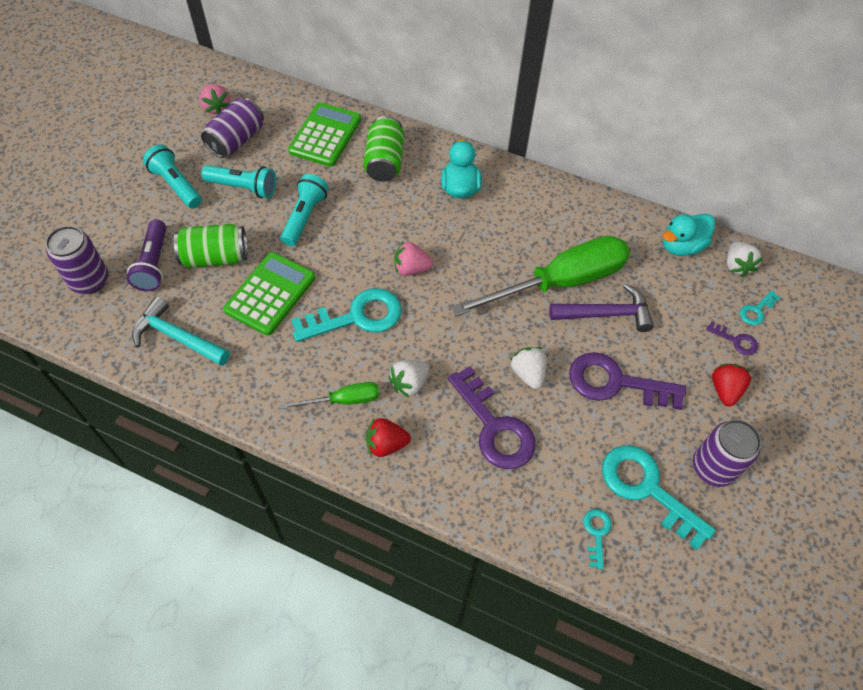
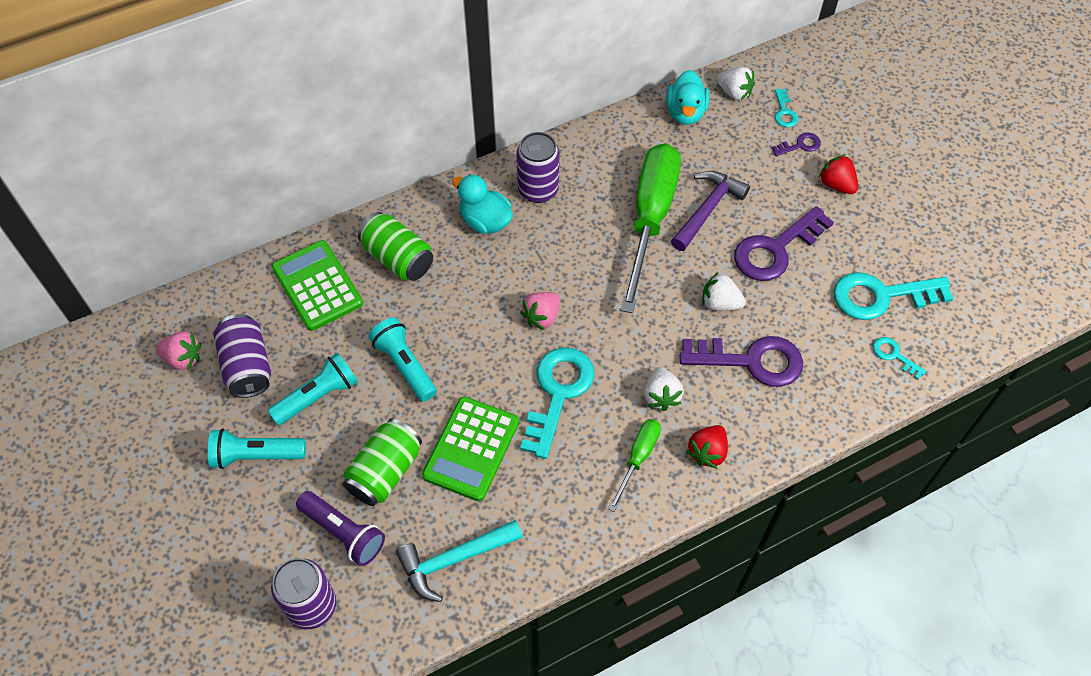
camera: 50 degrees left, 0 degrees up
(270, 294) = (471, 449): green calculator -> green calculator turned 135 degrees counterclockwise
(713, 467) = (894, 241): purple can -> purple can (538, 190)

